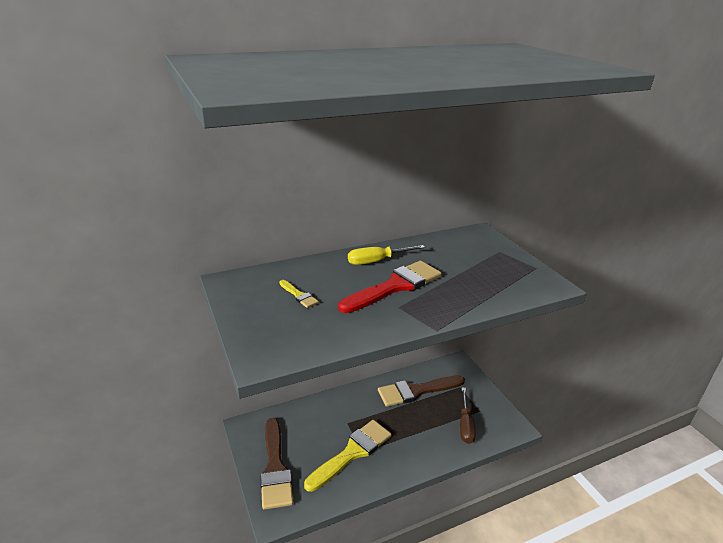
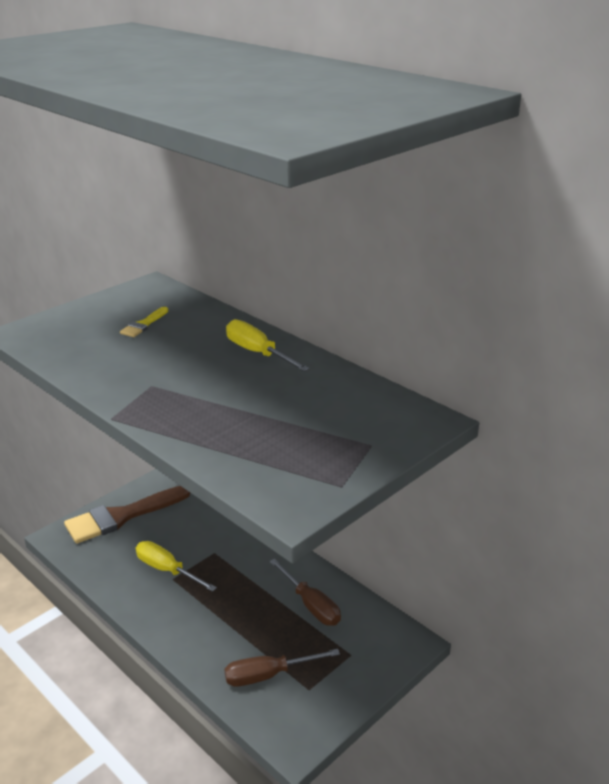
camera: 70 degrees right, 0 degrees up
(352, 452) = (167, 570): yellow brush -> yellow screwdriver
(395, 286) = (200, 375): red brush -> none
(416, 391) = (311, 605): brown brush -> brown screwdriver

